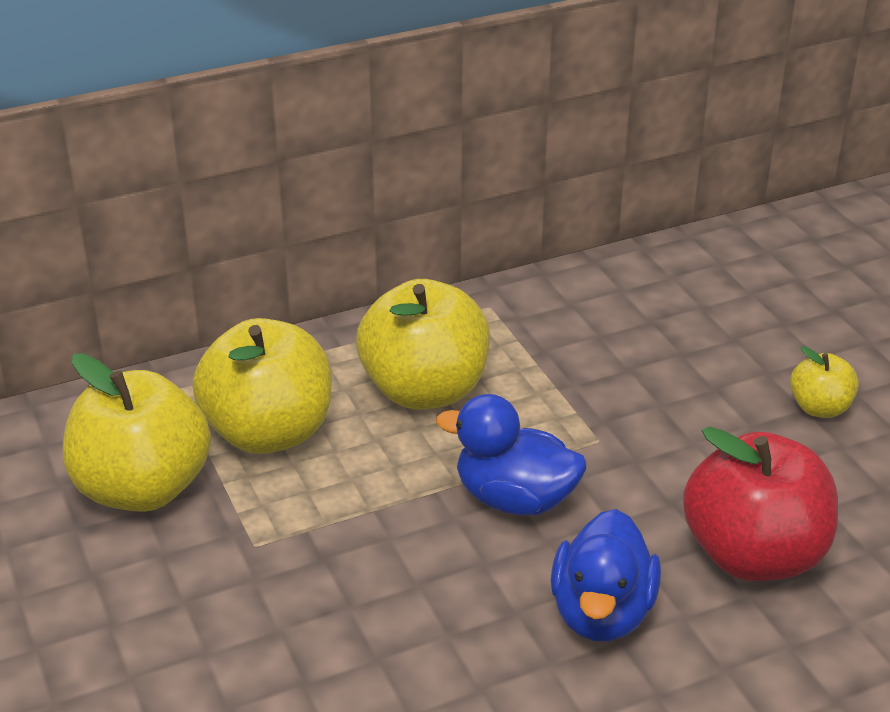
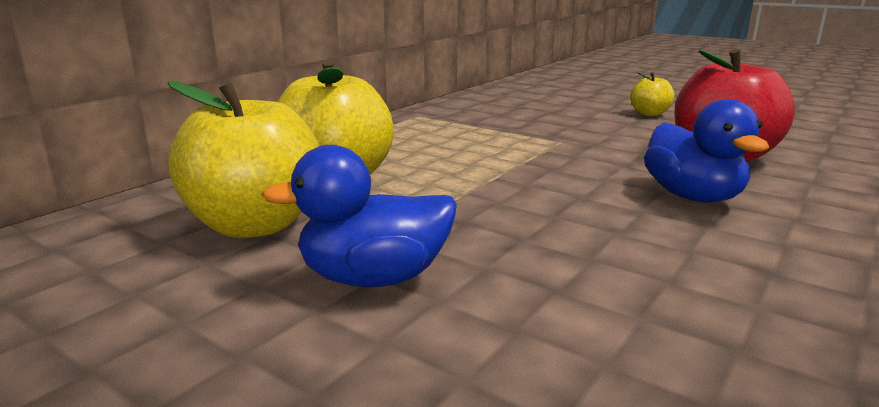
camera: 30 degrees left, 15 degrees down
(424, 390) = (424, 145): yellow apple -> none
(514, 499) = (553, 169): blue duck -> blue duck (374, 278)

